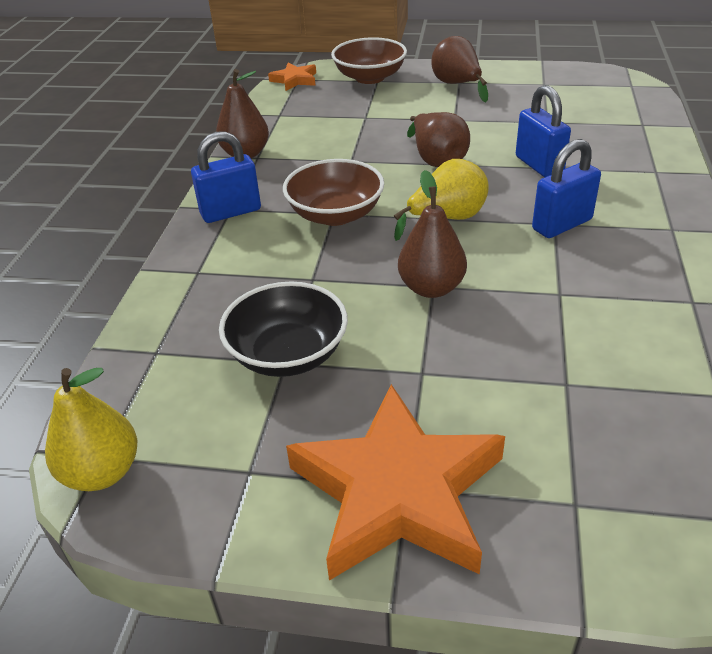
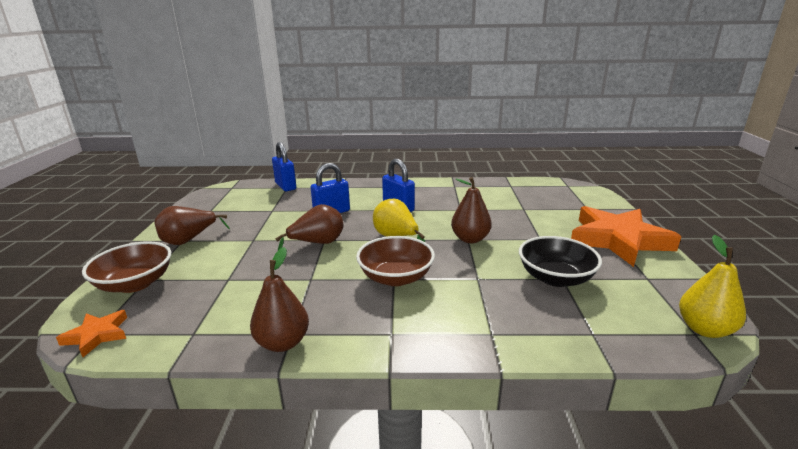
camera: 100 degrees left, 15 degrees down
(231, 212) = (397, 332): blue padlock -> blue padlock (285, 186)

